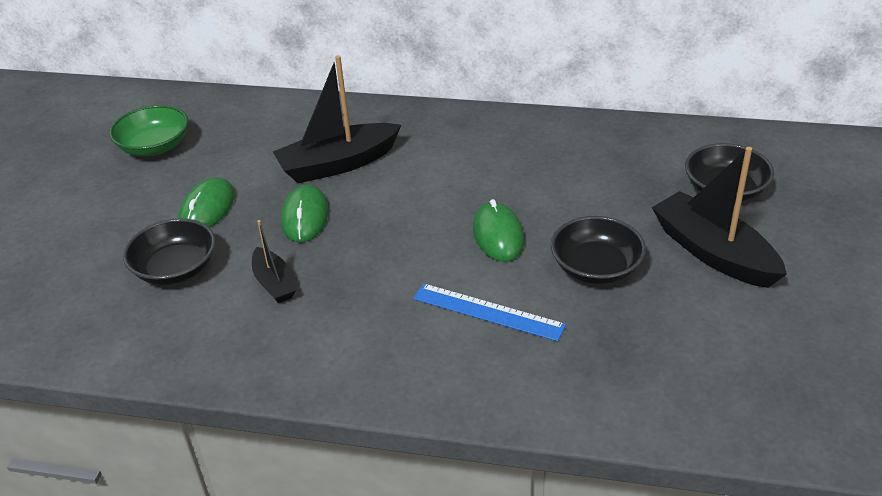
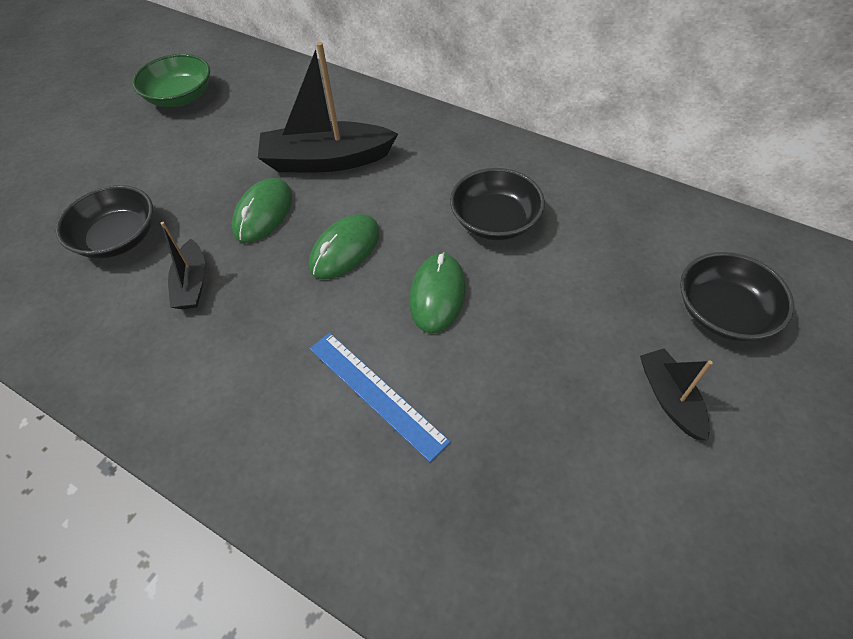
camera: 20 degrees right, 15 degrees up
(207, 209) = (184, 178): green mouse -> green mouse (345, 249)
(596, 268) = (521, 374): black bowl -> black bowl (495, 221)
(713, 253) = (669, 398): black boat -> black boat, size x0.55

